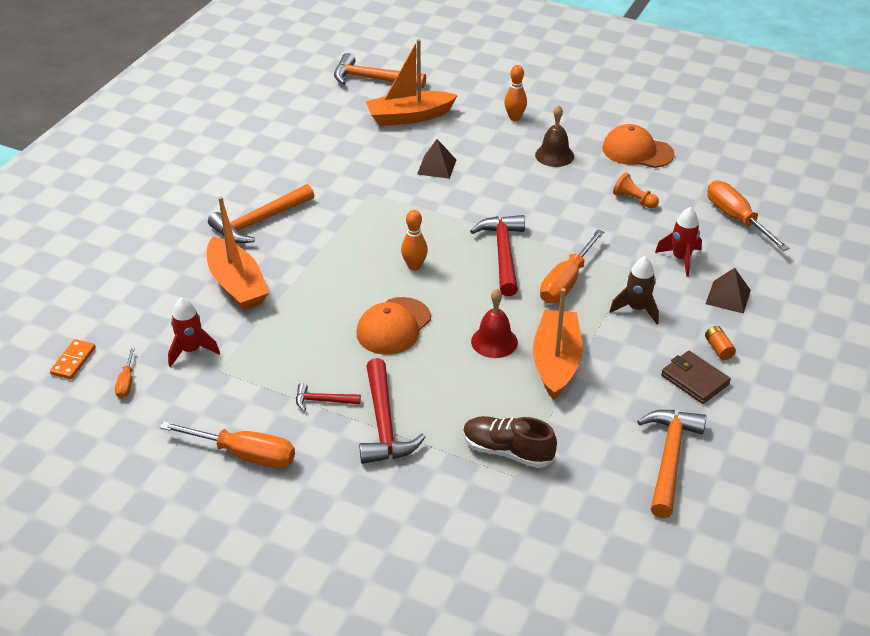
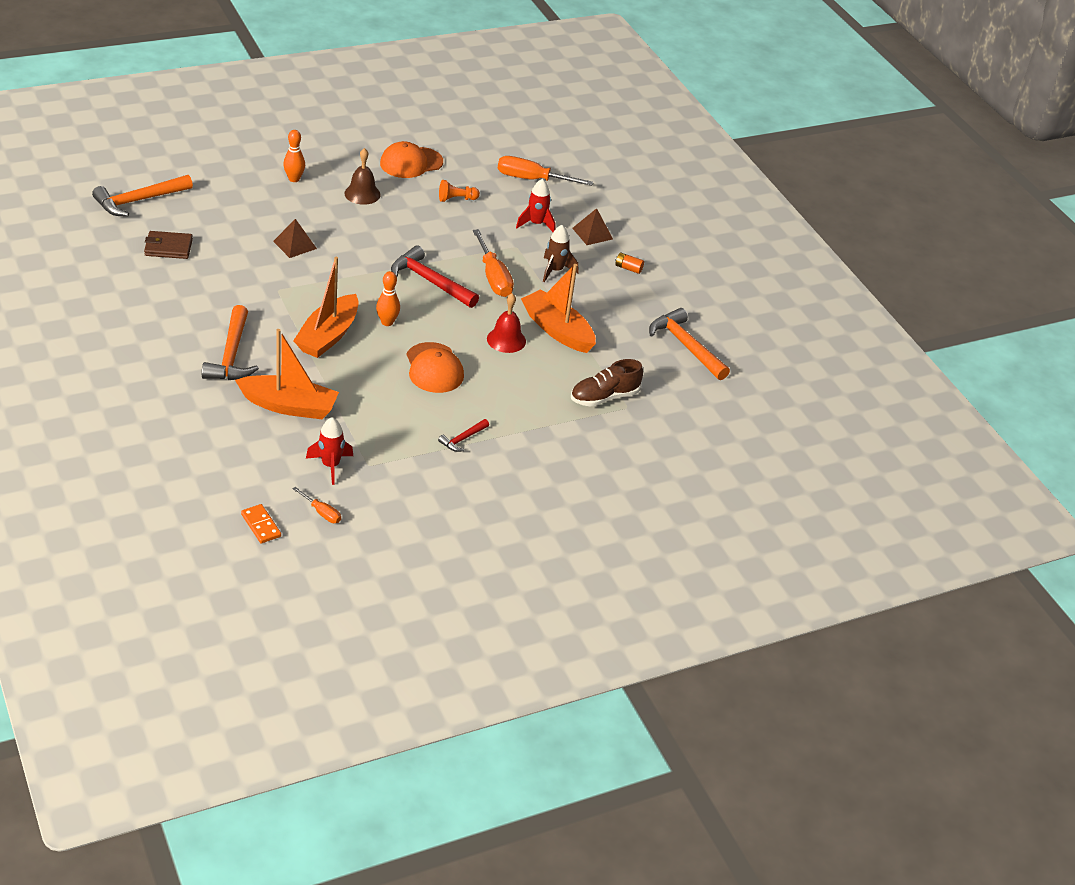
camera: 55 degrees left, 0 degrees up
(244, 454) = (467, 500): orange screwdriver -> none
(384, 423) = (517, 428): red hammer -> none
(409, 117) = (216, 217): orange boat -> orange boat (328, 336)
(694, 380) = (640, 294): brown wallet -> brown wallet (168, 247)

